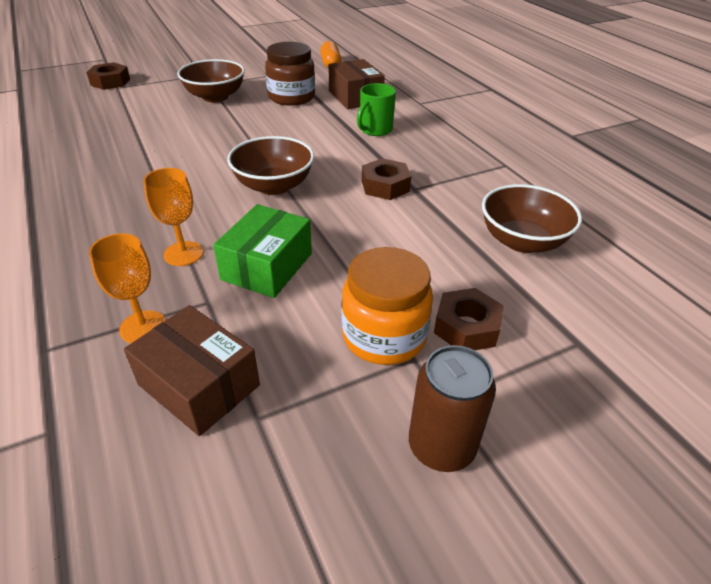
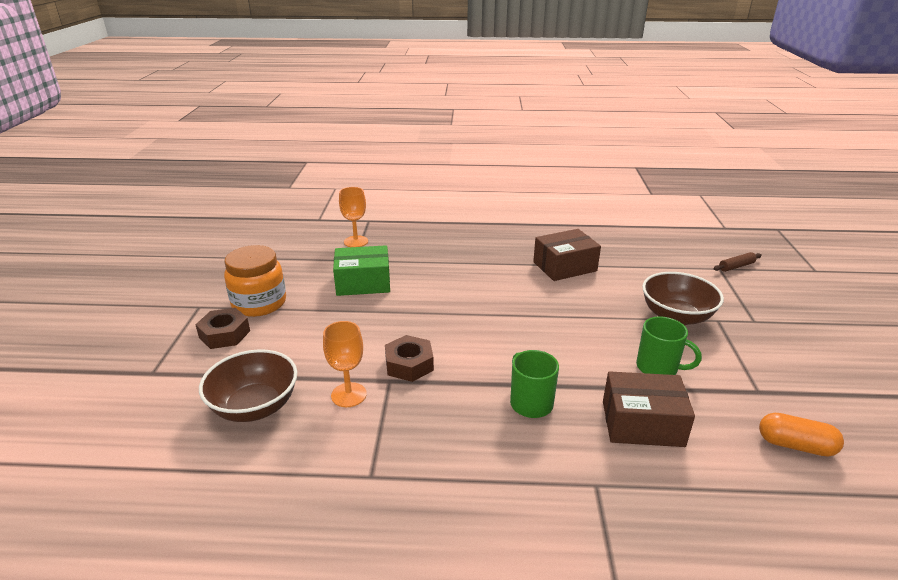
camera: 120 degrees right, 10 degrees down
(110, 82) = (736, 266): brown nut -> brown rolling pin
(183, 253) = (406, 260): orange goblet -> orange goblet (348, 395)
(199, 385) = (300, 249): brown box -> brown box (564, 266)
(267, 266) = (363, 283): green box -> green box turned 60 degrees counterclockwise
(273, 186) = (459, 308): brown bowl -> none
(291, 97) = (658, 368): brown jar -> green mug
(441, 446) = (182, 295): brown can -> none

